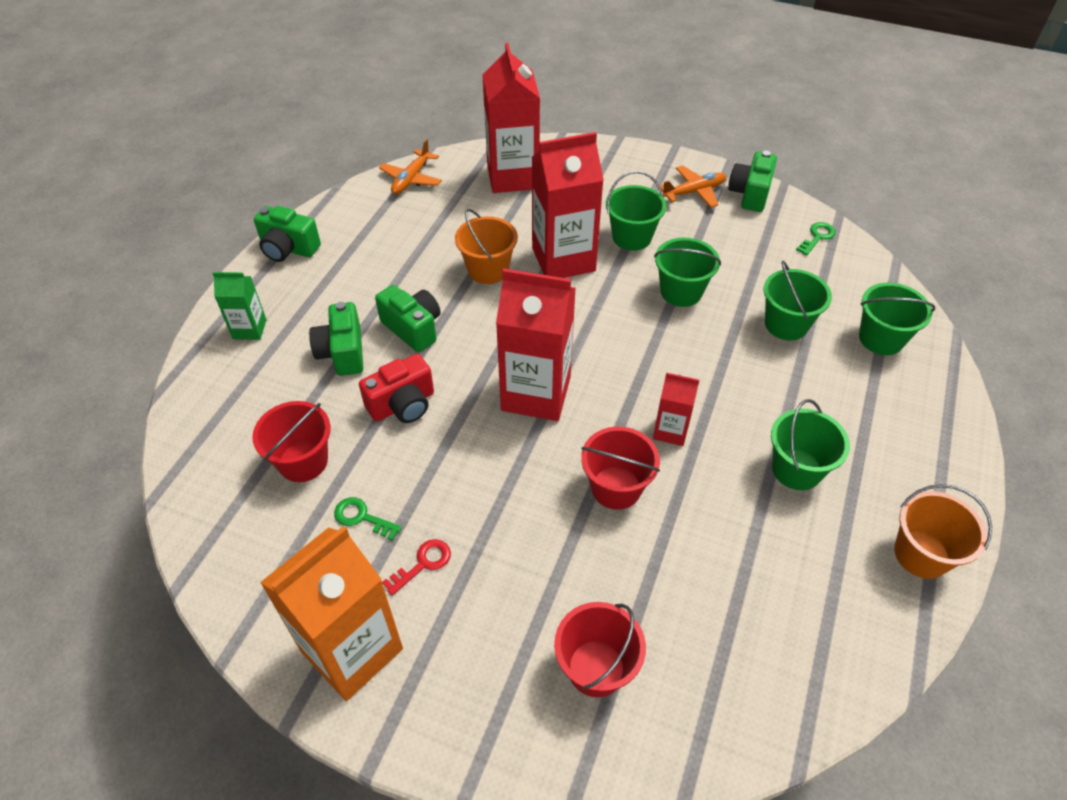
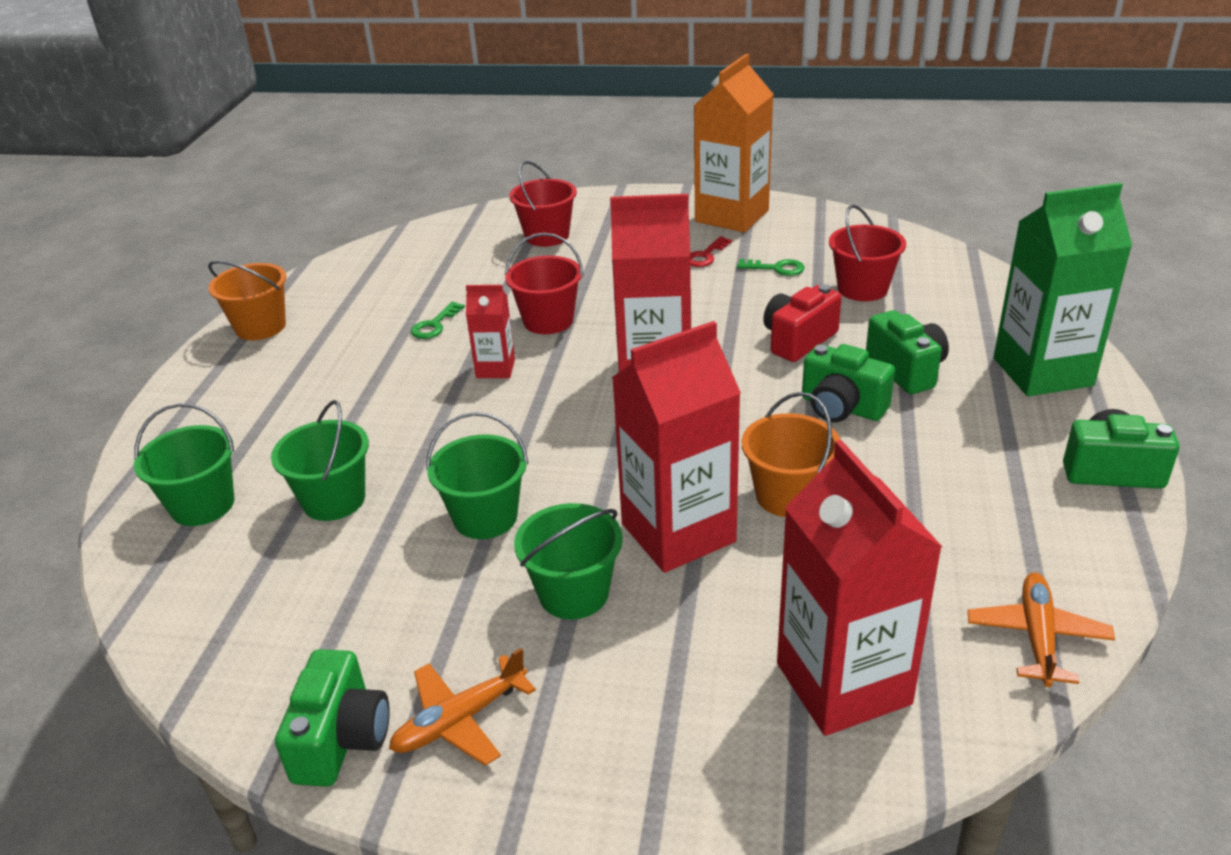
camera: 170 degrees right, 15 degrees down
(249, 329) = (1042, 372): green carton -> green carton, size x1.97
(796, 469) = (361, 362): green bucket -> none
(817, 237) = (234, 658): green key -> green key (434, 325)

